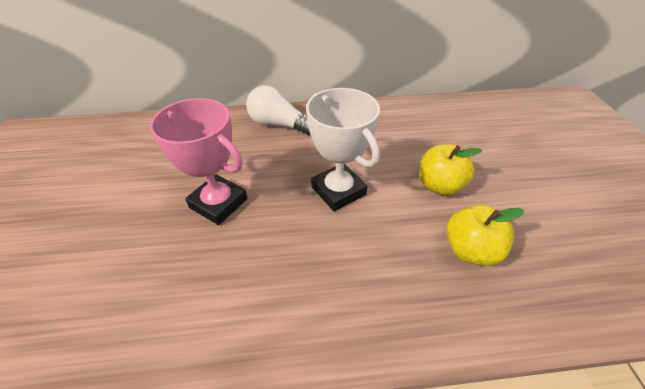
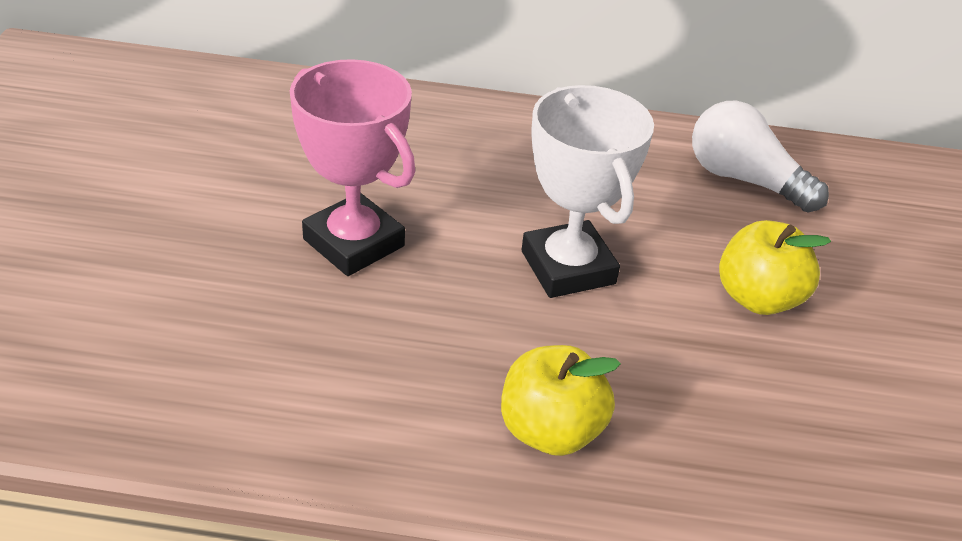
camera: 10 degrees right, 5 degrees down
(279, 124) = (491, 132): white light bulb -> white light bulb (744, 179)
(470, 250) = (770, 409): yellow apple -> yellow apple (550, 430)

